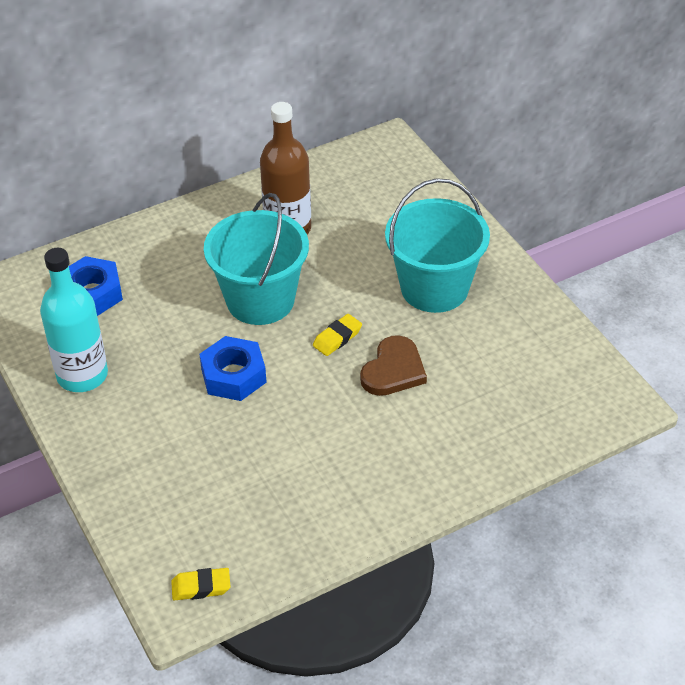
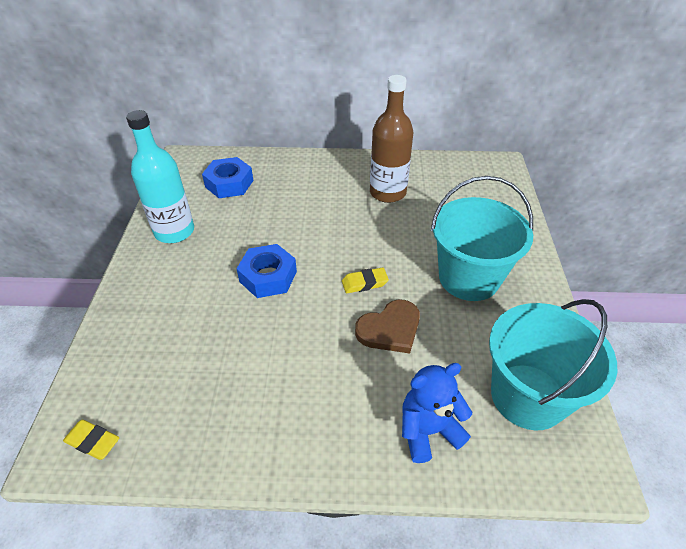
camera: 30 degrees right, 0 degrees up
(260, 300) = (330, 232): turquoise bucket -> turquoise bucket (527, 396)
(483, 436) = (428, 430): none -> blue teddy bear

